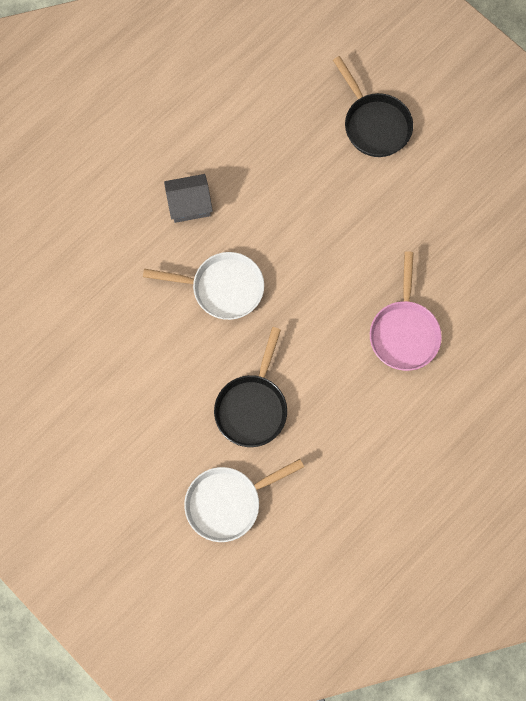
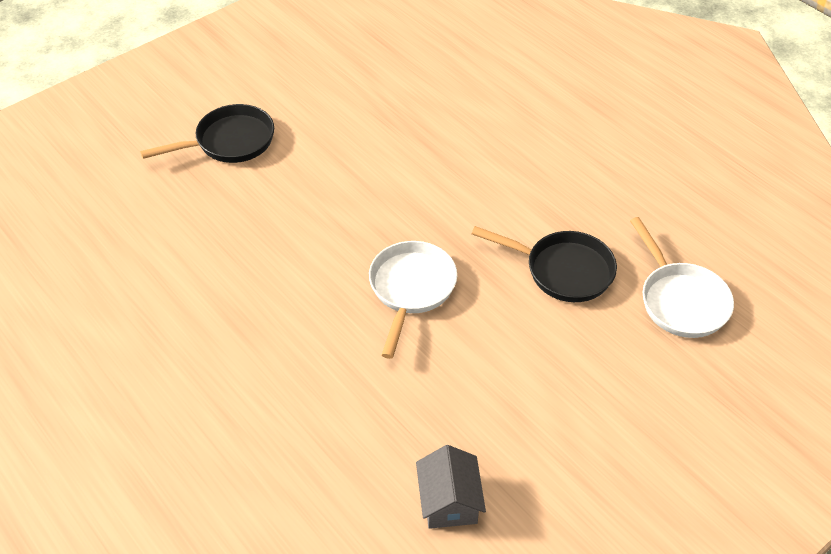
camera: 85 degrees left, 25 degrees down
(189, 204) = (293, 316): grey house -> grey house (449, 501)
(404, 332) = (479, 139): pink pan -> none

